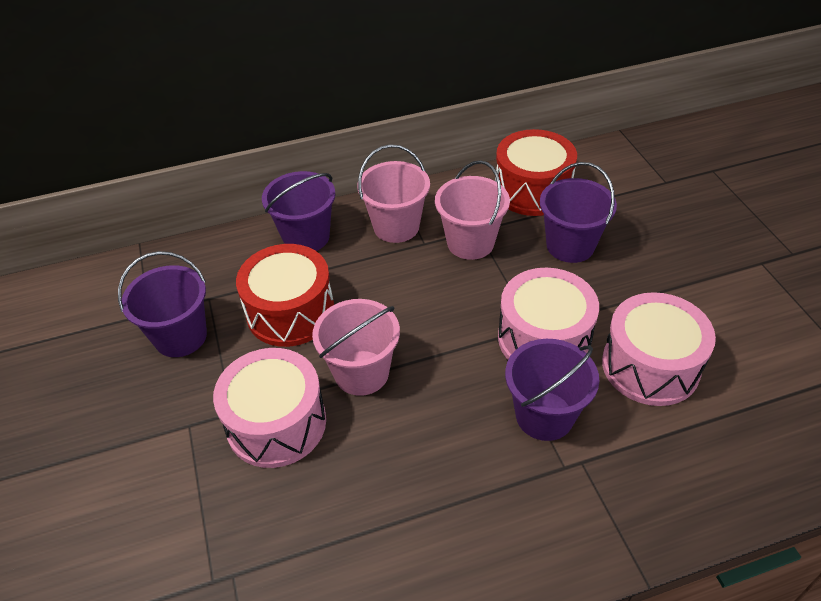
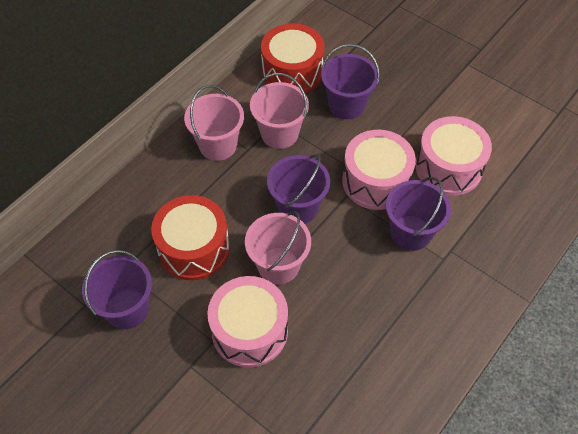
camera: 35 degrees left, 10 degrees up
(306, 237) = (157, 185): purple bucket -> purple bucket (298, 208)

